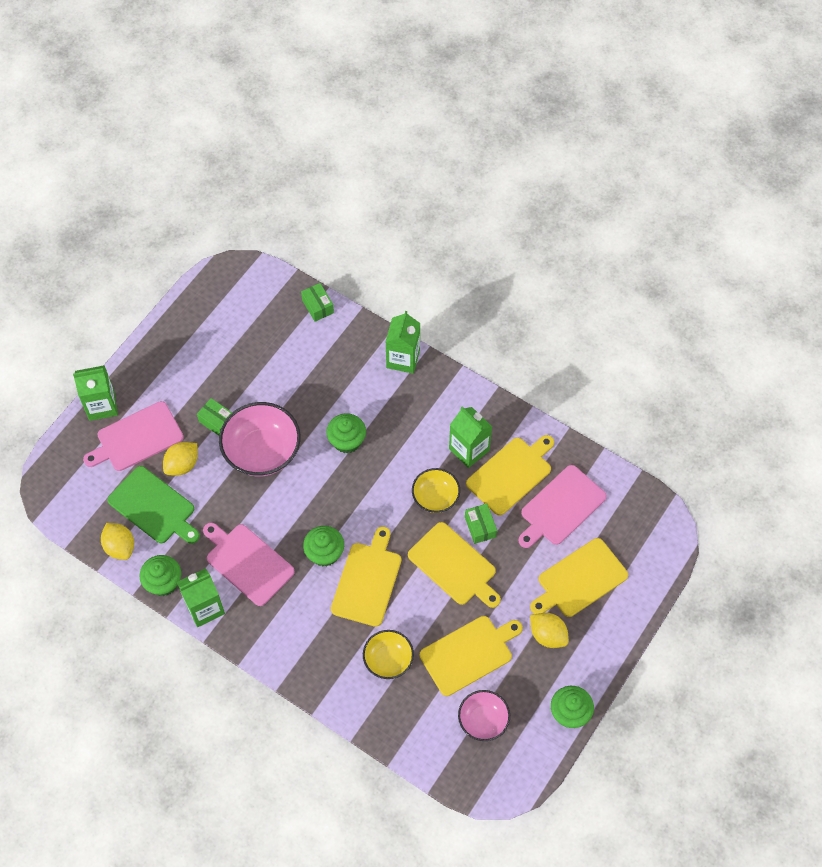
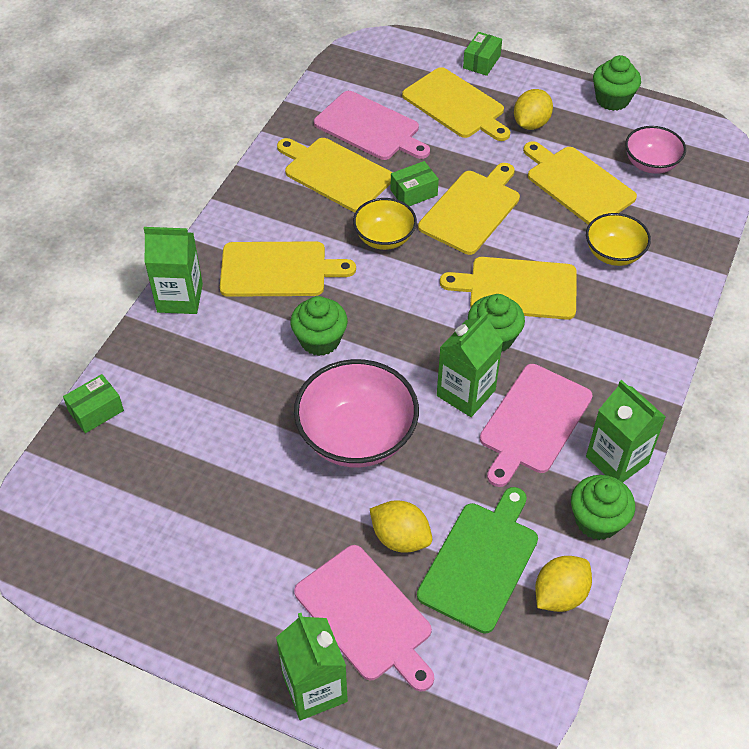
camera: 100 degrees left, 10 degrees down
(217, 421) = (316, 506): green box -> green box (481, 62)
(417, 422) = (278, 270): none -> yellow cutting board
(469, 449) = (309, 215): green carton -> green carton (466, 393)

